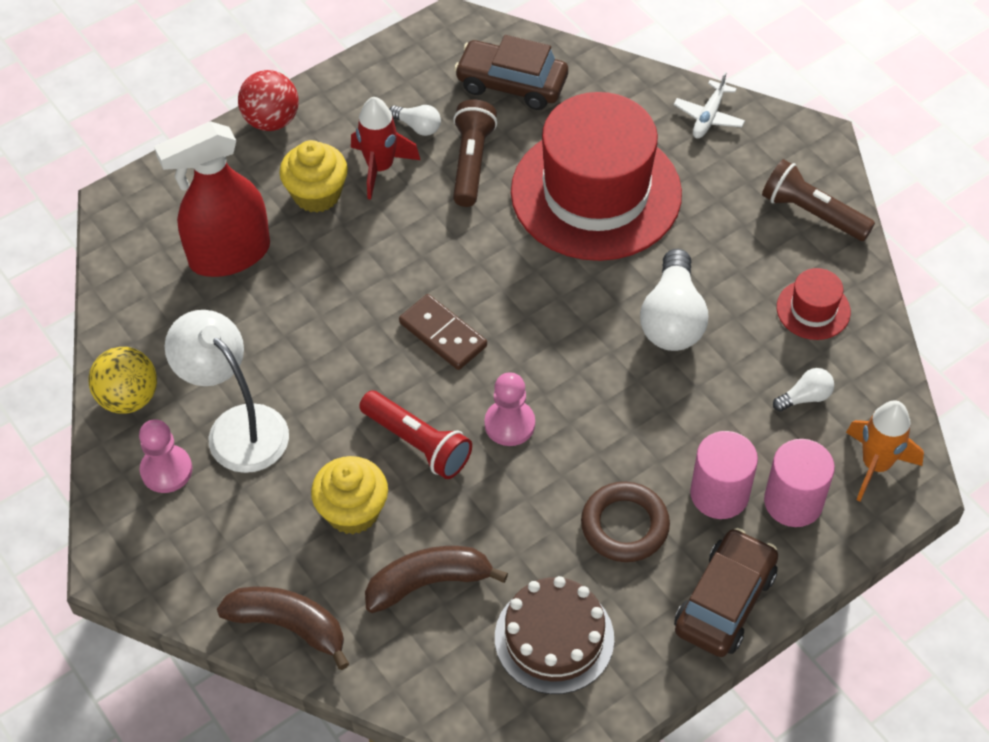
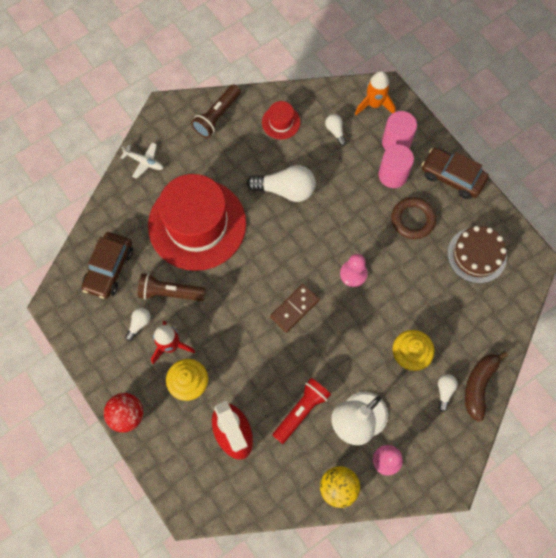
camera: 90 degrees left, 15 degrees up
(281, 566) = (444, 391): none -> white light bulb
(417, 443) = (366, 321): red flashlight -> red flashlight (301, 411)
(428, 583) = (450, 315): brown banana -> none

